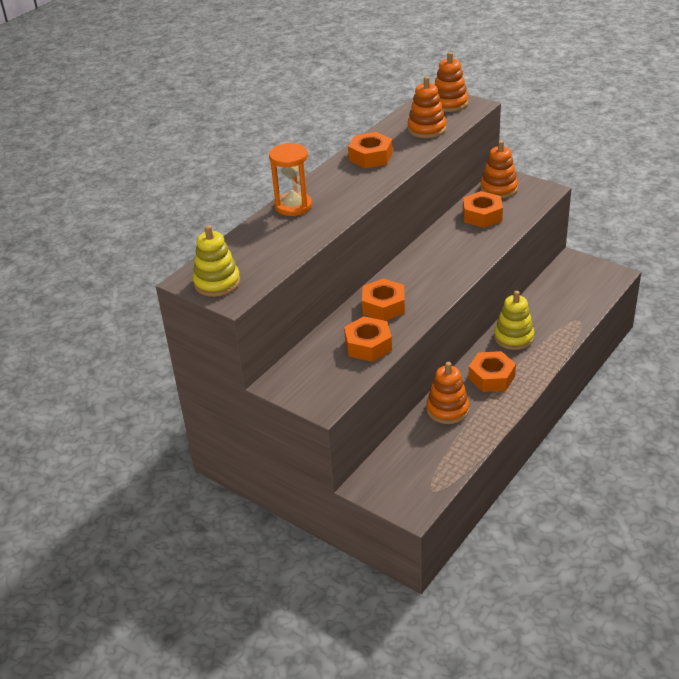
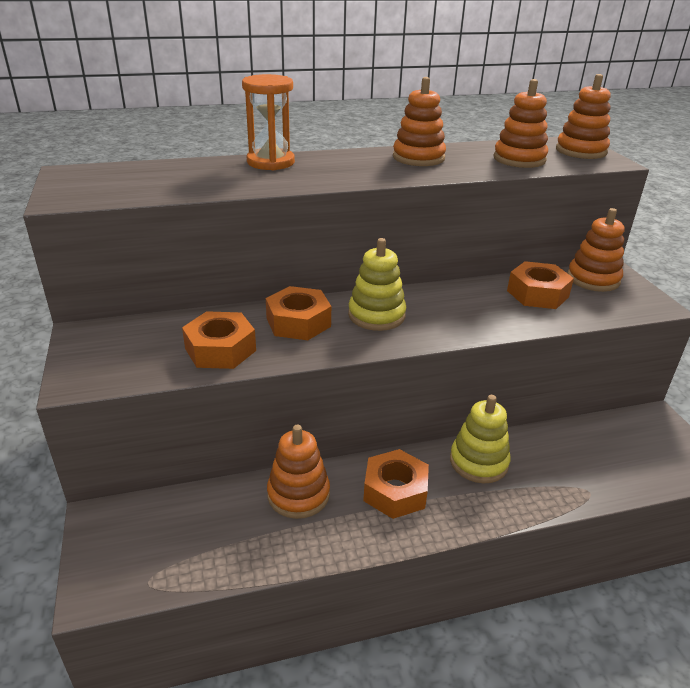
camera: 35 degrees right, 5 degrees down
(217, 283) = (82, 183): yellow stacking toy -> yellow stacking toy (376, 315)
(370, 157) = (418, 158): orange nut -> orange stacking toy

